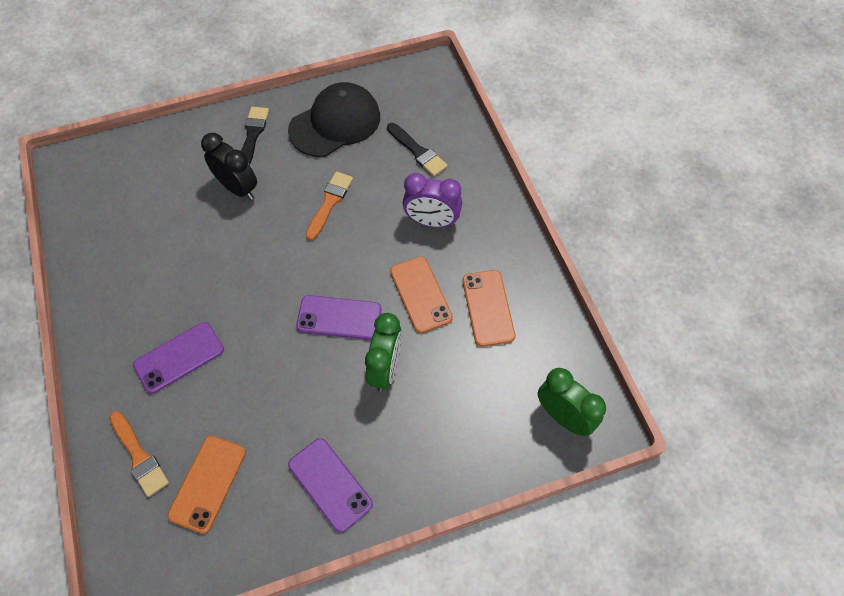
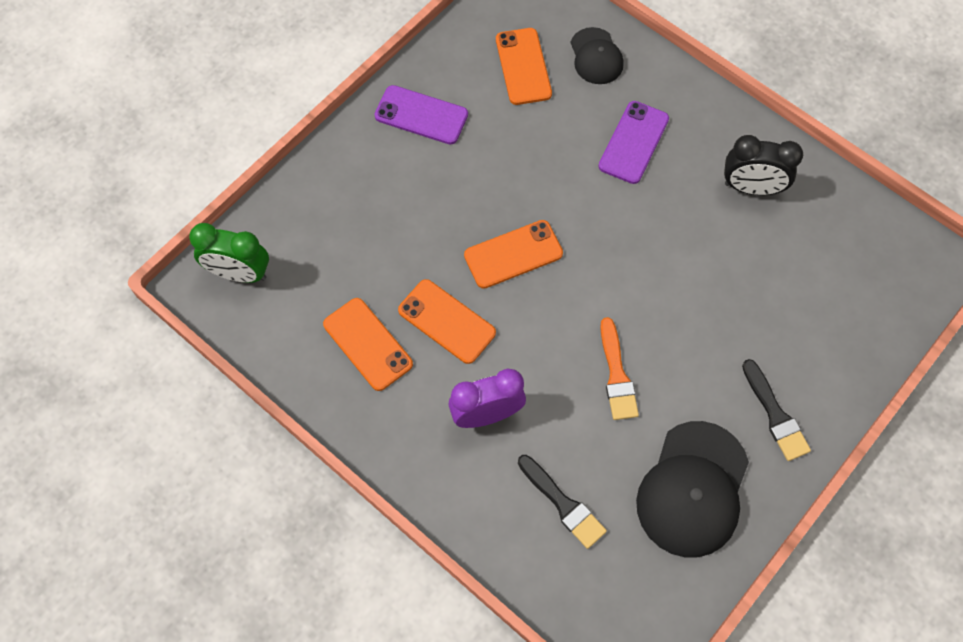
camera: 150 degrees right, 5 degrees up
(139, 456) = (596, 56): orange brush -> black cap
(238, 188) = (731, 337): black clock -> black clock (751, 188)
(339, 318) = (513, 254): purple phone -> orange phone
(385, 368) = (435, 230): green clock -> none
(418, 151) = (563, 504): black brush -> black brush turned 150 degrees counterclockwise

